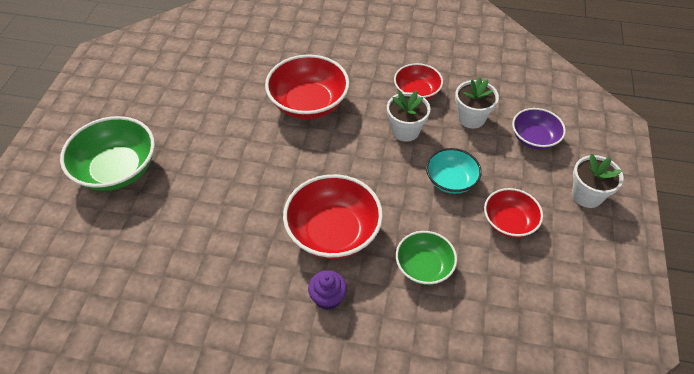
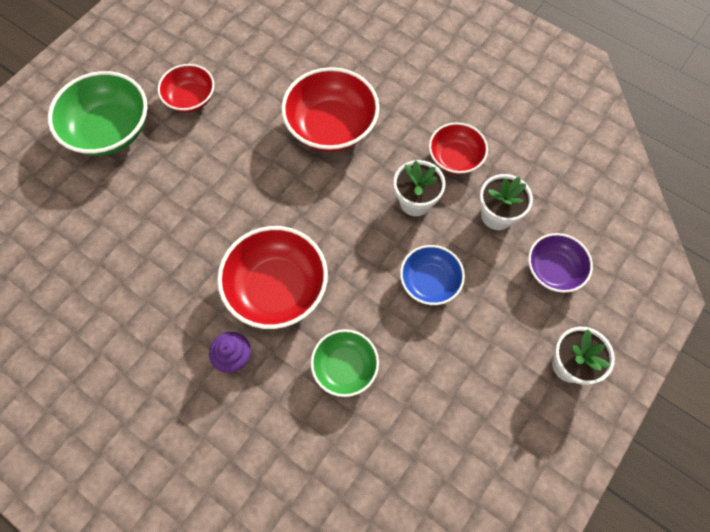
camera: 25 degrees right, 15 degrees up
(451, 180) = (429, 282): turquoise bowl -> blue bowl
(509, 222) = (463, 358): red bowl -> red bowl (190, 98)

